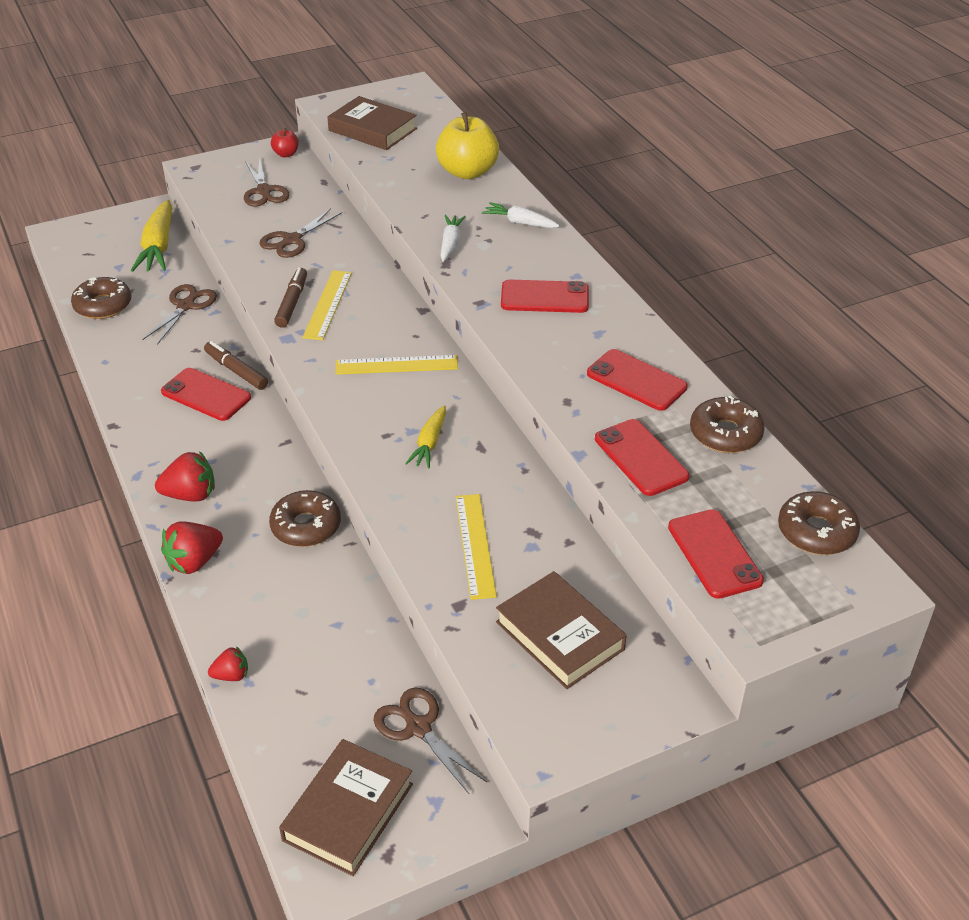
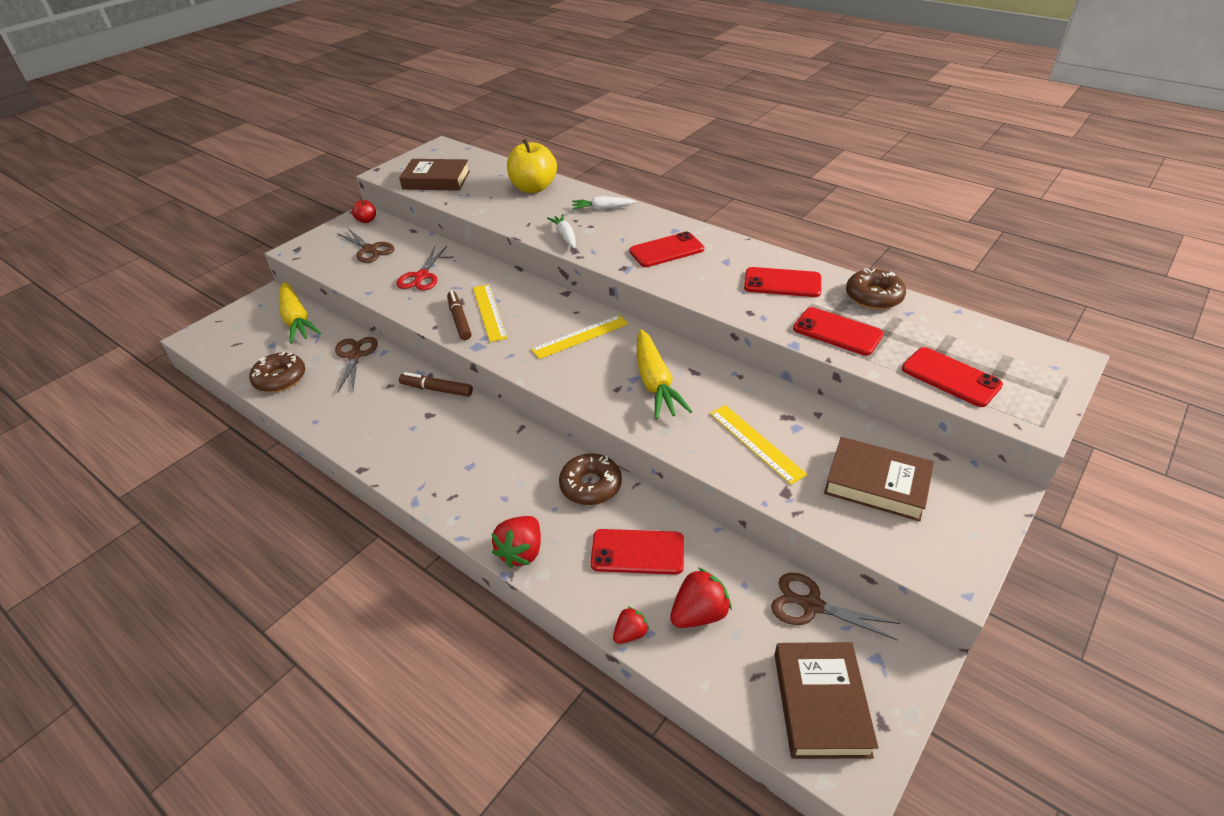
camera: 25 degrees left, 0 degrees up
(190, 495) = (474, 499): red strawberry -> red strawberry (699, 614)
(206, 395) = (425, 416): red phone -> red phone (637, 552)
(292, 240) = (421, 276): brown scissors -> red scissors
(429, 443) = (655, 383): yellow carrot -> yellow carrot, size x1.72
(816, 532) = (994, 337): brown donut -> none

